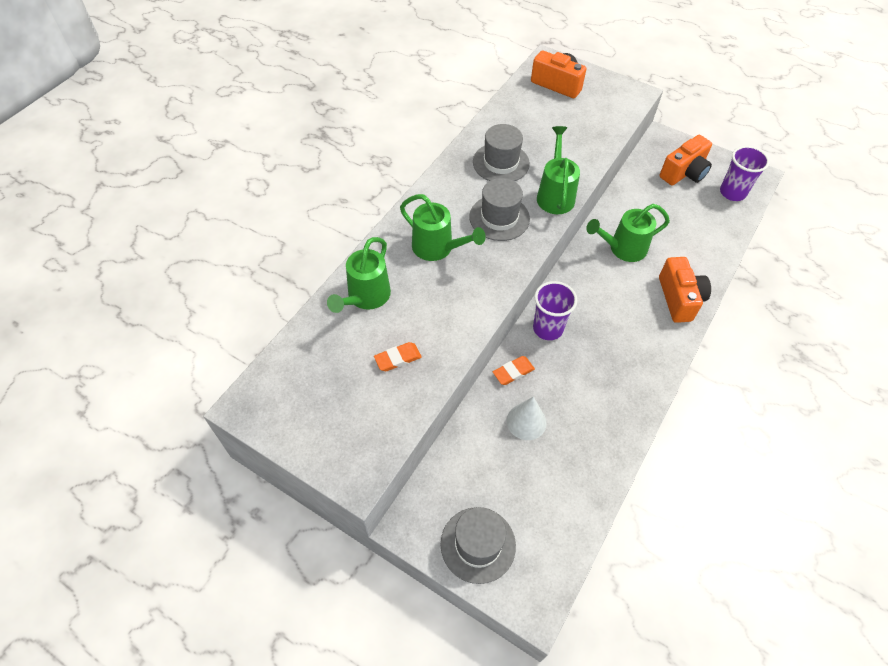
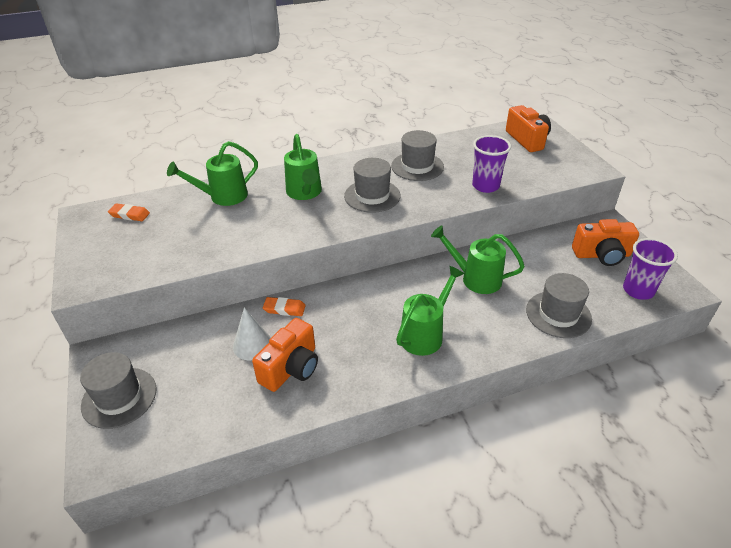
camera: 40 degrees right, 15 degrees down
(398, 358) = (194, 238): orange eraser -> orange eraser (129, 215)
(548, 328) = (345, 297): purple cup -> purple cup (485, 186)
(555, 194) = (435, 201): green watering can -> green watering can (425, 334)
(679, 298) = (485, 338): orange camera -> orange camera (291, 368)
(704, 246) = (558, 314): none -> grey hat

